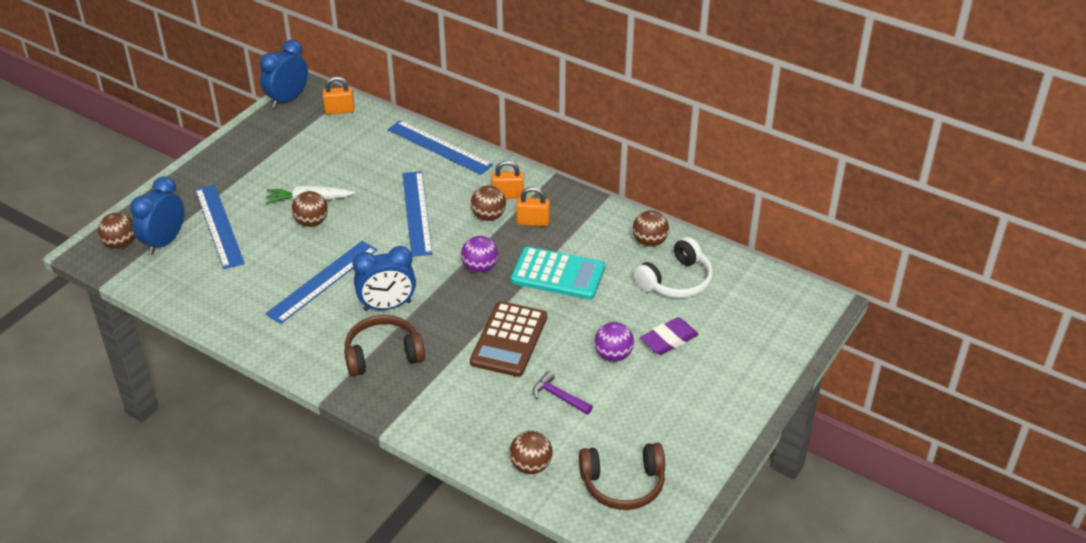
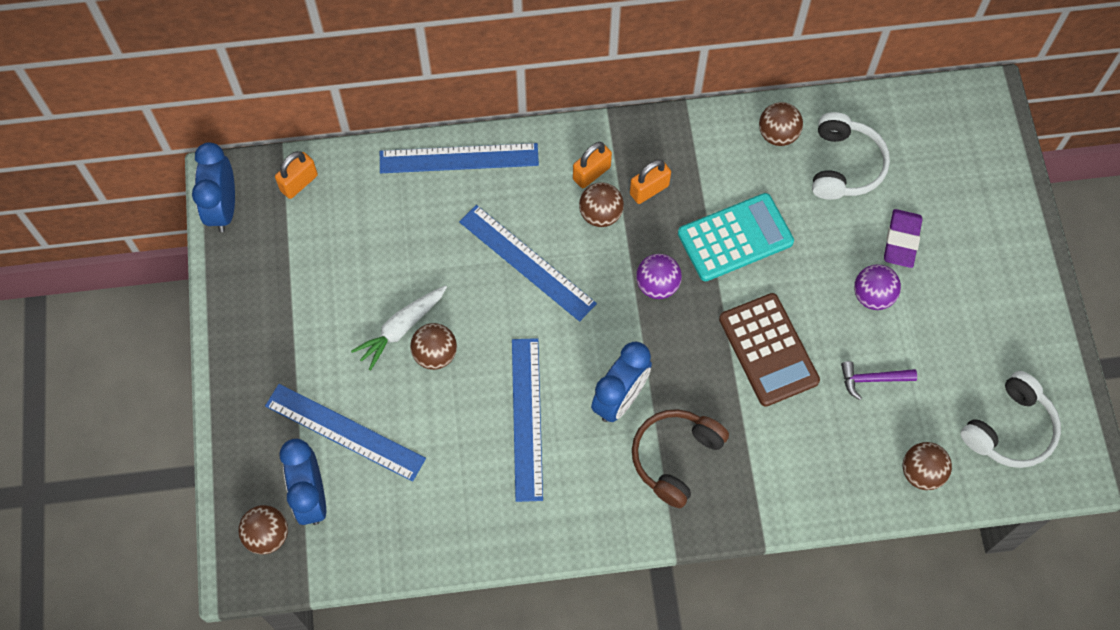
camera: 40 degrees left, 25 degrees up
(623, 484) = (1010, 429): brown headphones -> white headphones

